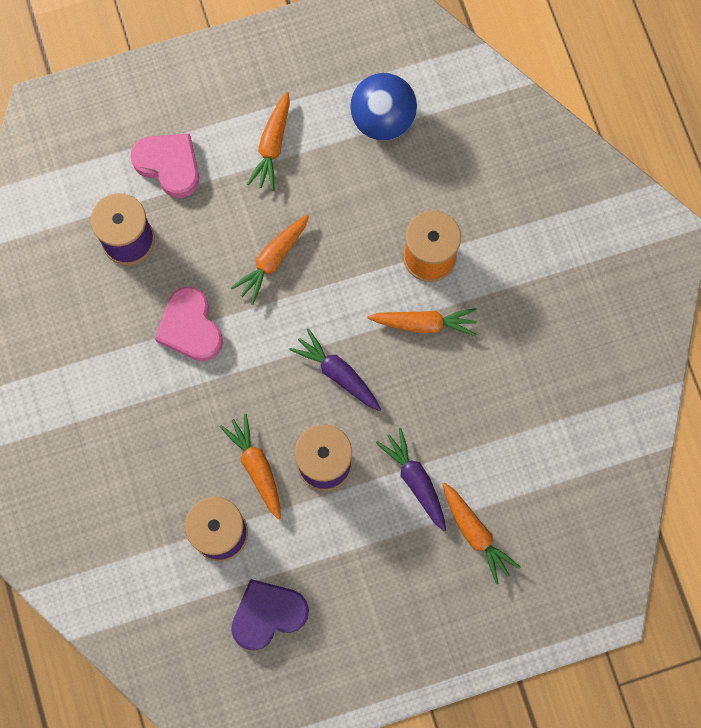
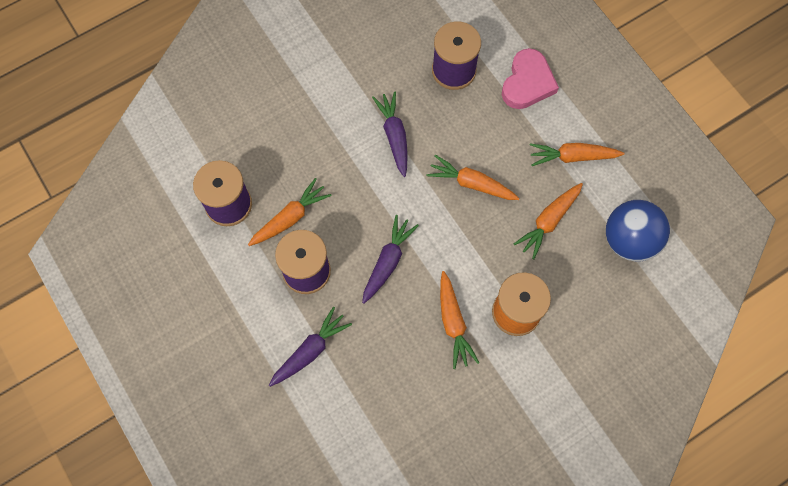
camera: 75 degrees right, 5 degrees down
(190, 327) = (394, 136): pink heart -> purple carrot
(268, 614) = (169, 259): purple heart -> none
(475, 533) = (275, 415): orange carrot -> orange carrot (548, 221)

